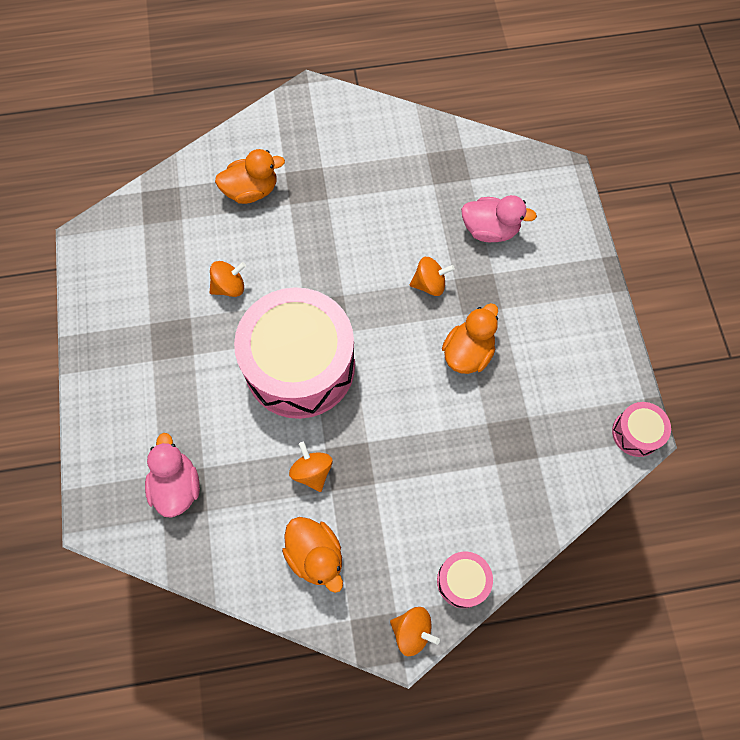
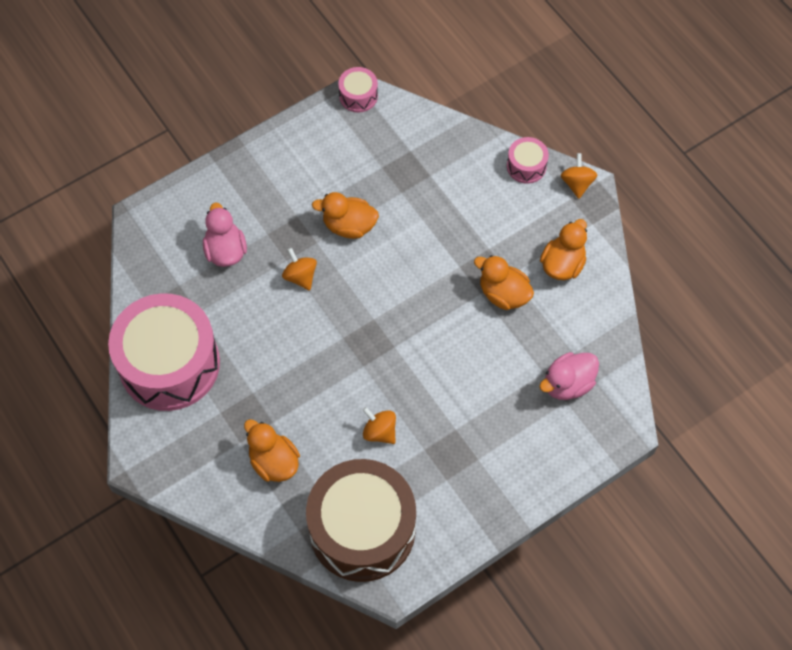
camera: 115 degrees left, 5 degrees down
(148, 234) = (362, 529): none -> brown drum
(300, 365) = (423, 342): pink drum -> pink drum (169, 364)
(312, 471) = (503, 294): orange spinning top -> orange duck

